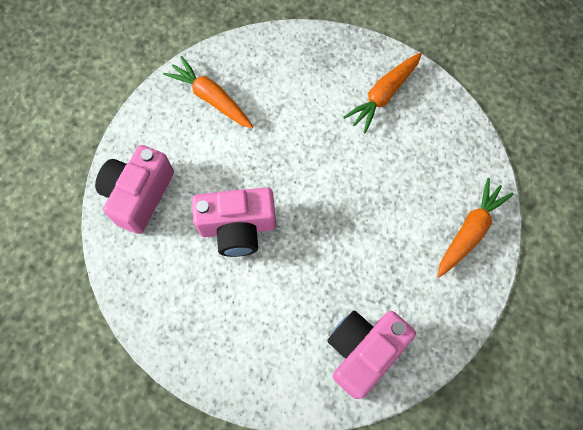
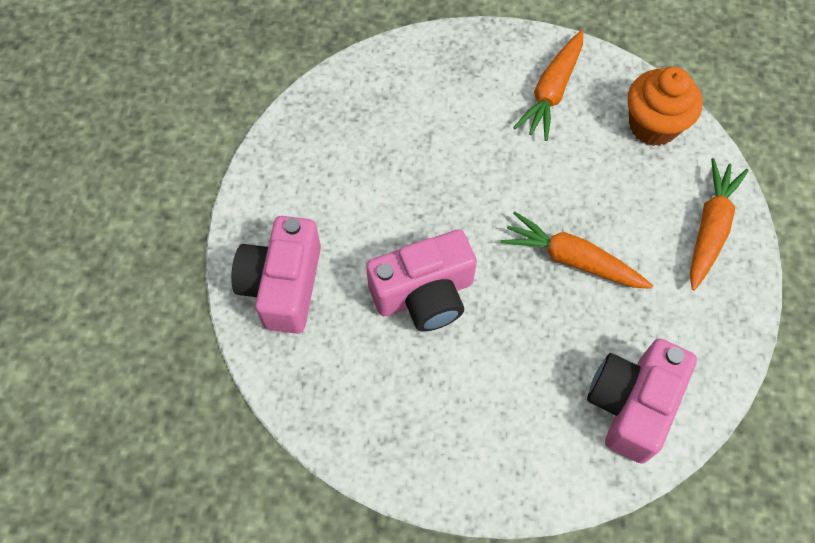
camera: 15 degrees left, 5 degrees down
(211, 98) = (337, 144): orange carrot -> orange carrot (571, 259)
(452, 140) = (653, 125): none -> orange cupcake

